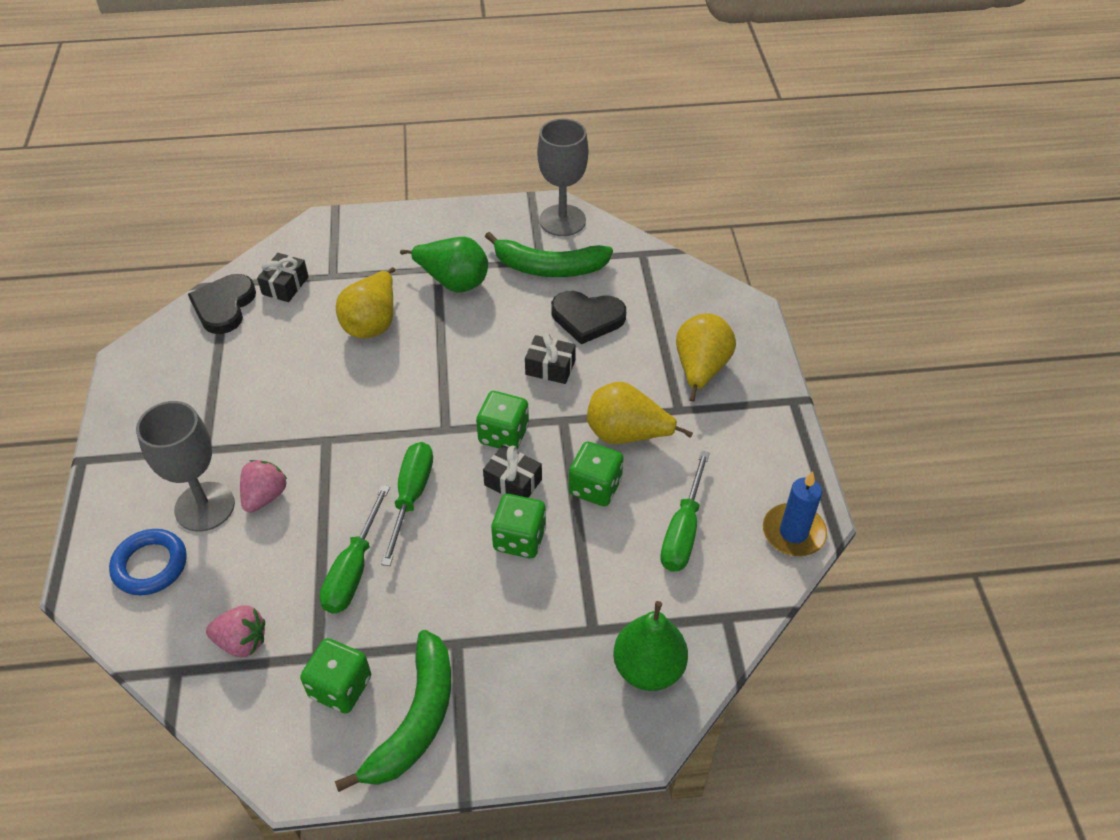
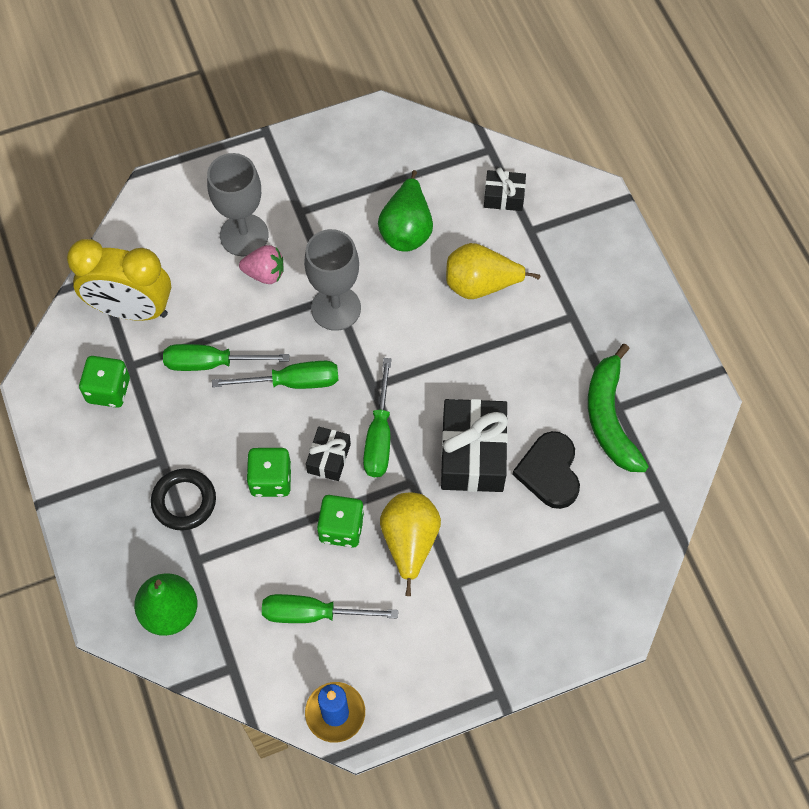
camera: 75 degrees right, 15 degrees up
(150, 565) = (182, 221): blue ring -> none
(224, 306) = (461, 159): black heart -> none
(242, 642) = (132, 309): pink strawberry -> yellow clock
(415, 720) = (92, 450): green banana -> none
(453, 282) = (558, 336): green pear -> green pear (406, 229)
(503, 435) = (379, 436): green dice -> green screwdriver
(517, 629) = (184, 501): none -> black ring
(550, 367) = (473, 454): black gift -> black gift, size x1.87
(562, 220) = (686, 412): grey goblet -> grey goblet (336, 308)
(700, 370) = (513, 594): yellow pear -> none

